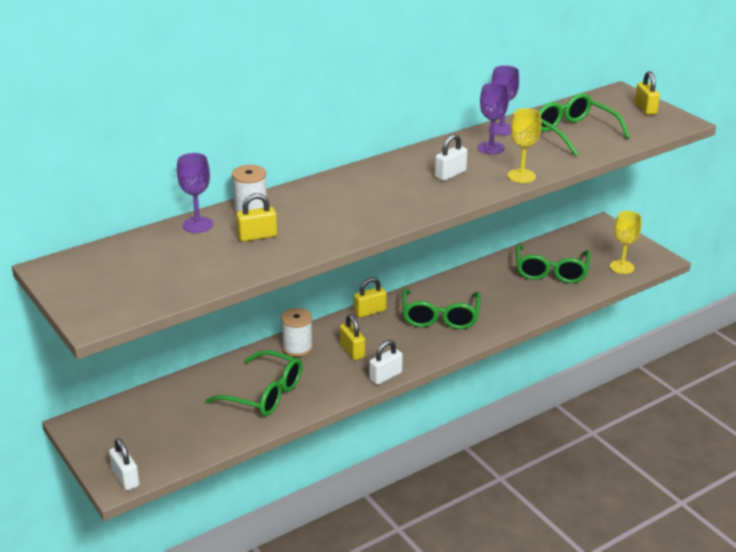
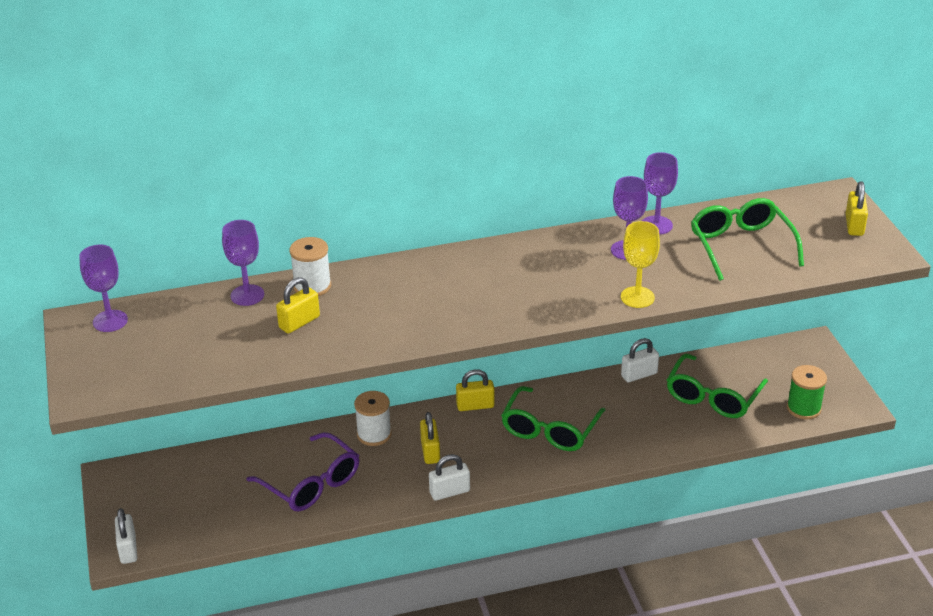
camera: 20 degrees right, 5 degrees up
(83, 263) = (110, 321): none -> purple goblet
(257, 236) = (299, 322): yellow padlock -> yellow padlock turned 45 degrees counterclockwise
(264, 394) = (311, 483): green glasses -> purple glasses
(450, 174) = (556, 279): white padlock -> white padlock (639, 375)
(622, 267) = (803, 408): yellow goblet -> green spool

